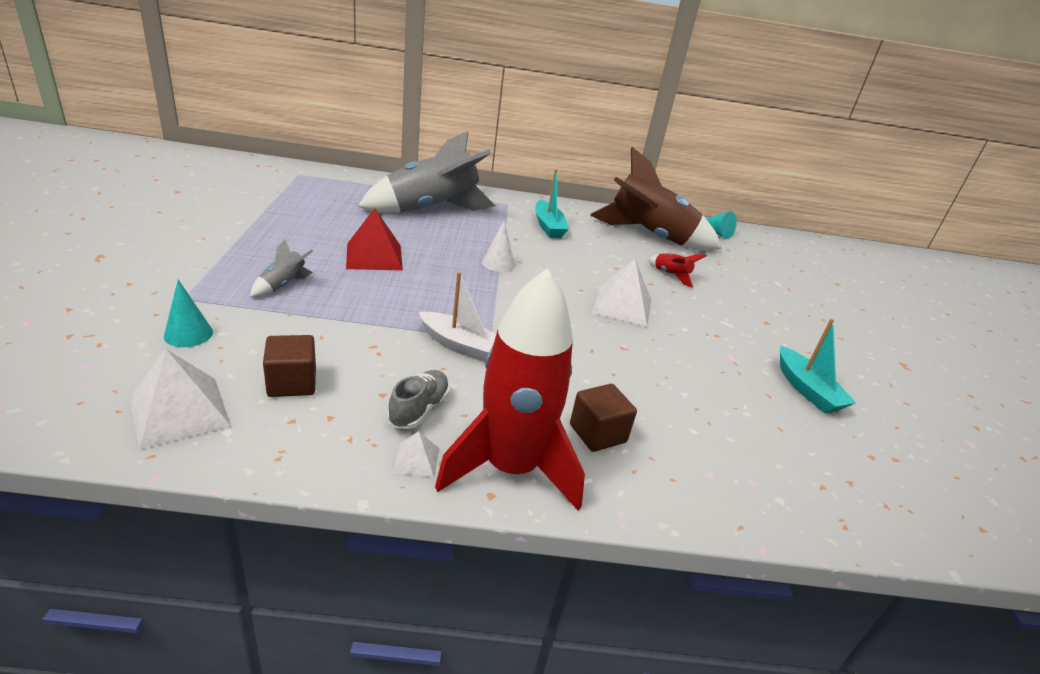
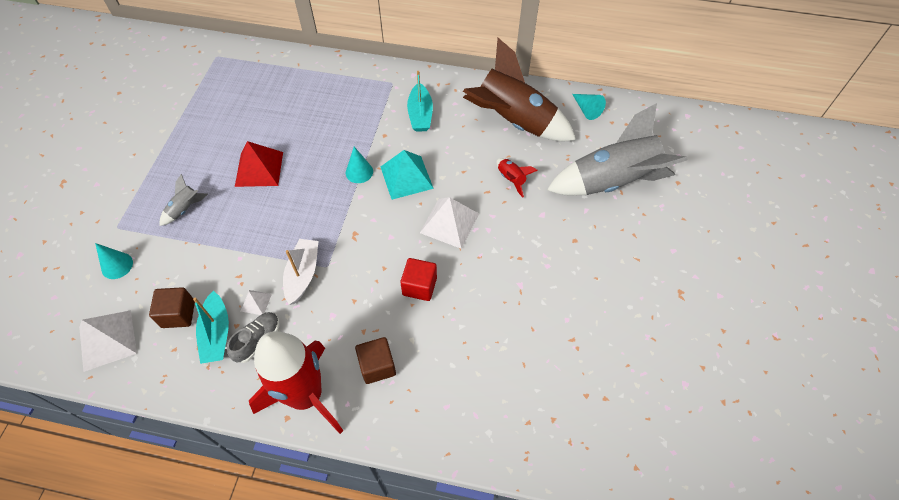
camera: 15 degrees right, 25 degrees up
(416, 460) = (246, 386): white pyramid -> white pyramid (256, 302)
(431, 209) = (320, 98): grey rocket -> grey rocket (611, 182)
(461, 346) = (303, 275): white boat -> white boat turned 120 degrees counterclockwise
(498, 263) = (359, 172): white cone -> turquoise cone
(555, 269) = (406, 177): none -> turquoise pyramid
(615, 357) = (419, 286): none -> red cube
(807, 389) = (569, 323): turquoise boat -> turquoise boat (217, 333)

